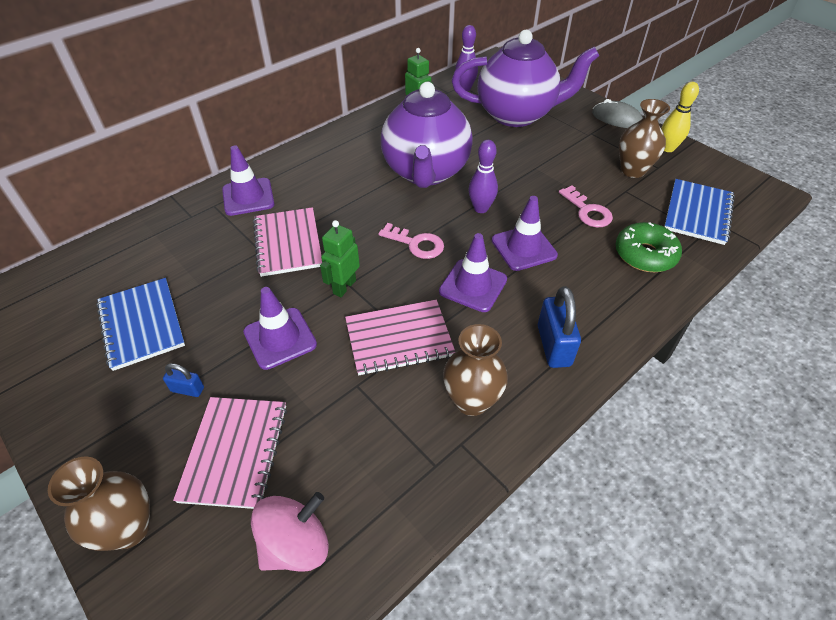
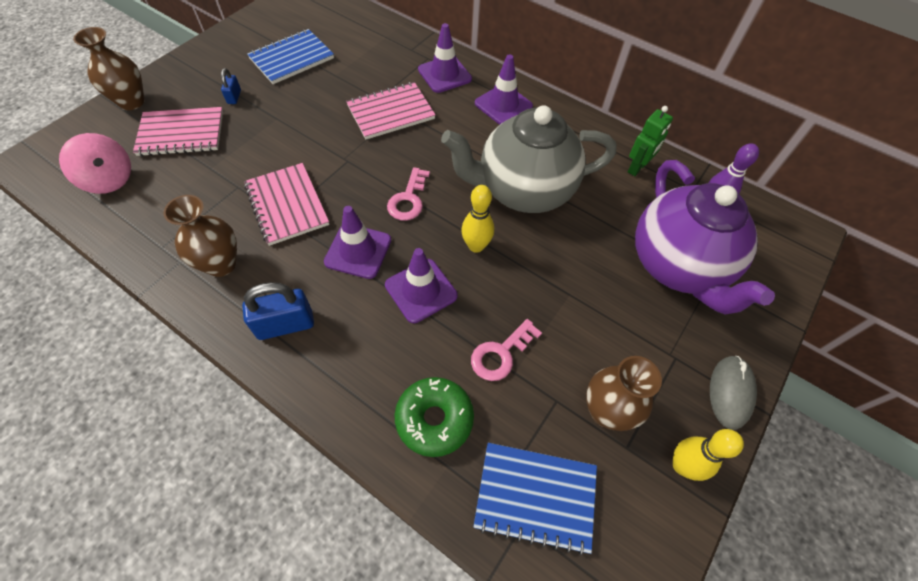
camera: 75 degrees right, 10 degrees up
(280, 338) = (283, 132): purple traffic cone -> purple traffic cone (503, 105)
(344, 287) = (343, 158): green robot -> none
(426, 172) = (523, 191): purple teapot -> grey teapot
(481, 208) = (476, 246): purple bowling pin -> yellow bowling pin

